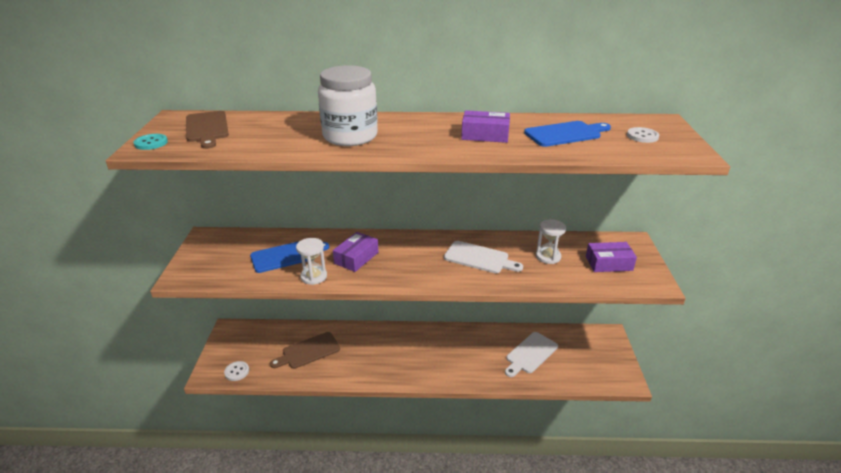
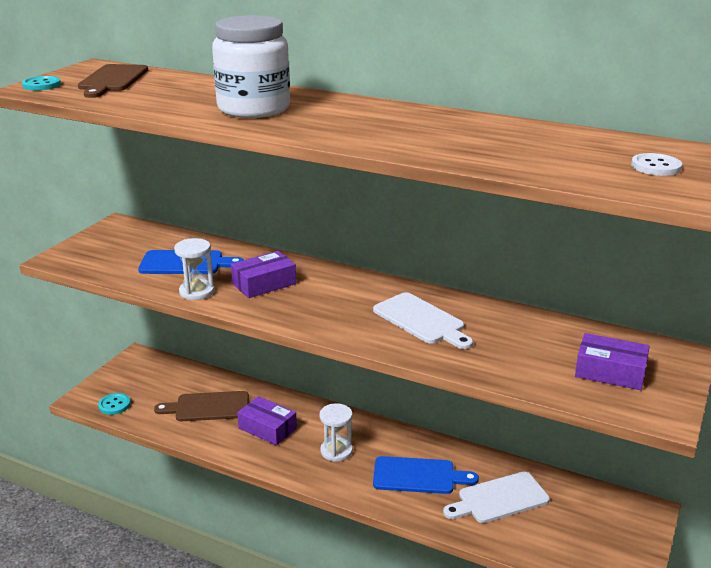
camera: 25 degrees right, 5 degrees down
(237, 371) = (114, 405): white button -> turquoise button
(485, 135) = (423, 131): purple box -> purple box (267, 428)
(548, 256) = (522, 342): white hourglass -> white hourglass (336, 451)
(565, 134) = (539, 147): blue cutting board -> blue cutting board (418, 476)

